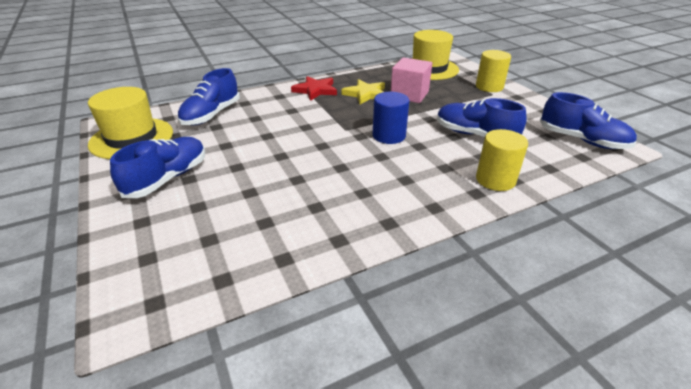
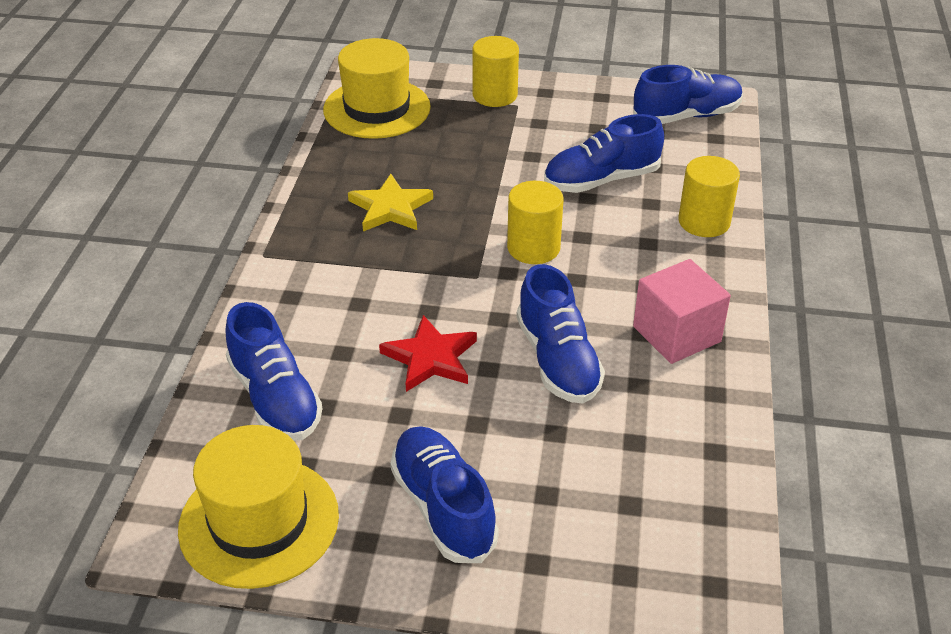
camera: 55 degrees left, 5 degrees up
(308, 173) = (558, 360): none -> blue shoe
(315, 90) = (316, 250): red star -> red star (431, 358)
(389, 136) = (533, 248): blue cylinder -> yellow cylinder
(409, 94) = (438, 170): pink cube -> pink cube (676, 334)

